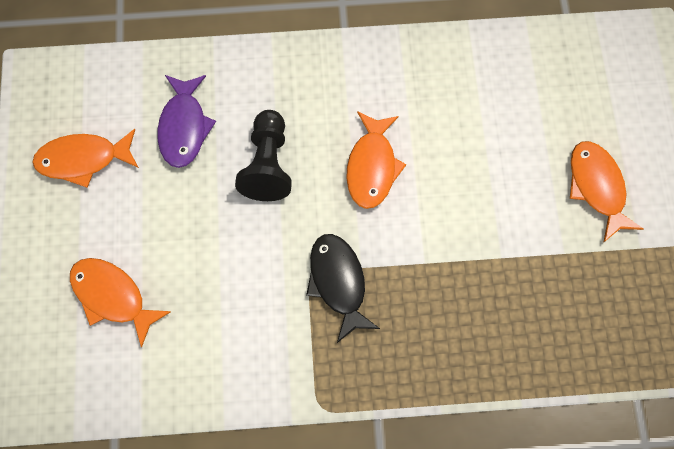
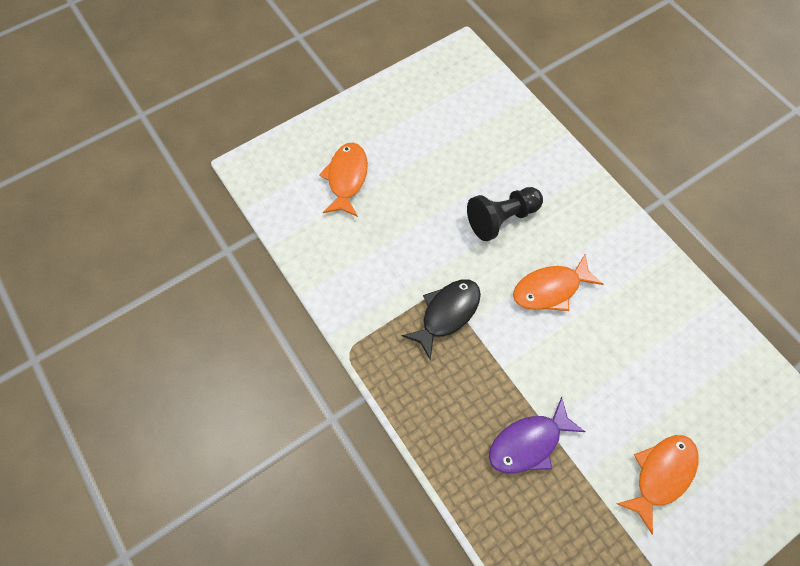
camera: 60 degrees right, 5 degrees down
(83, 159) = (426, 109): orange fish -> none
(184, 127) = (490, 152): purple fish -> purple fish (528, 443)

